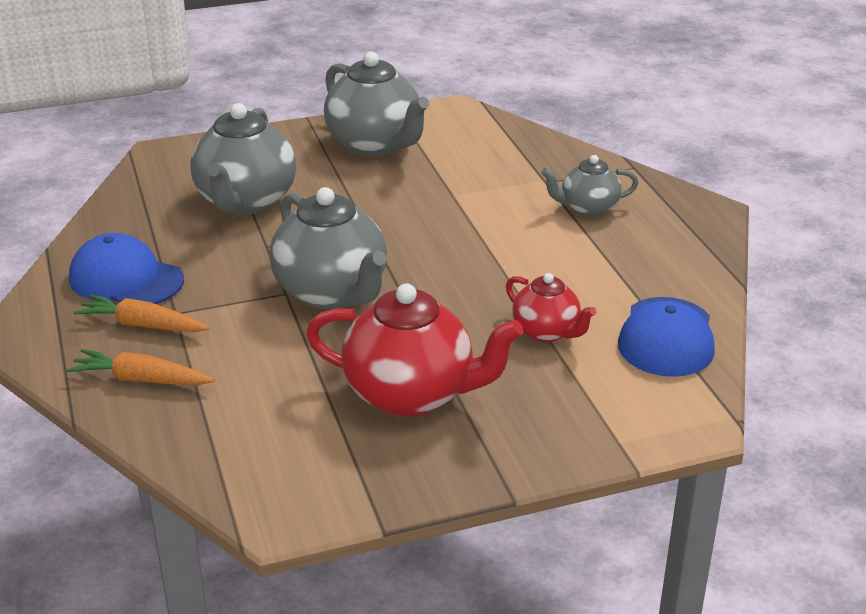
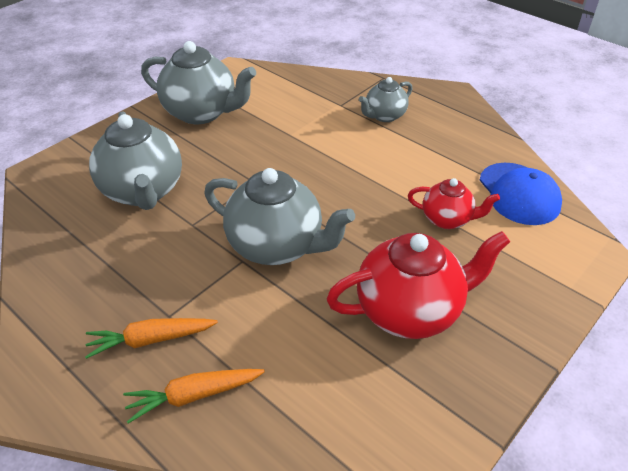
camera: 30 degrees left, 10 degrees up
(126, 279) = (100, 300): blue cap -> none

